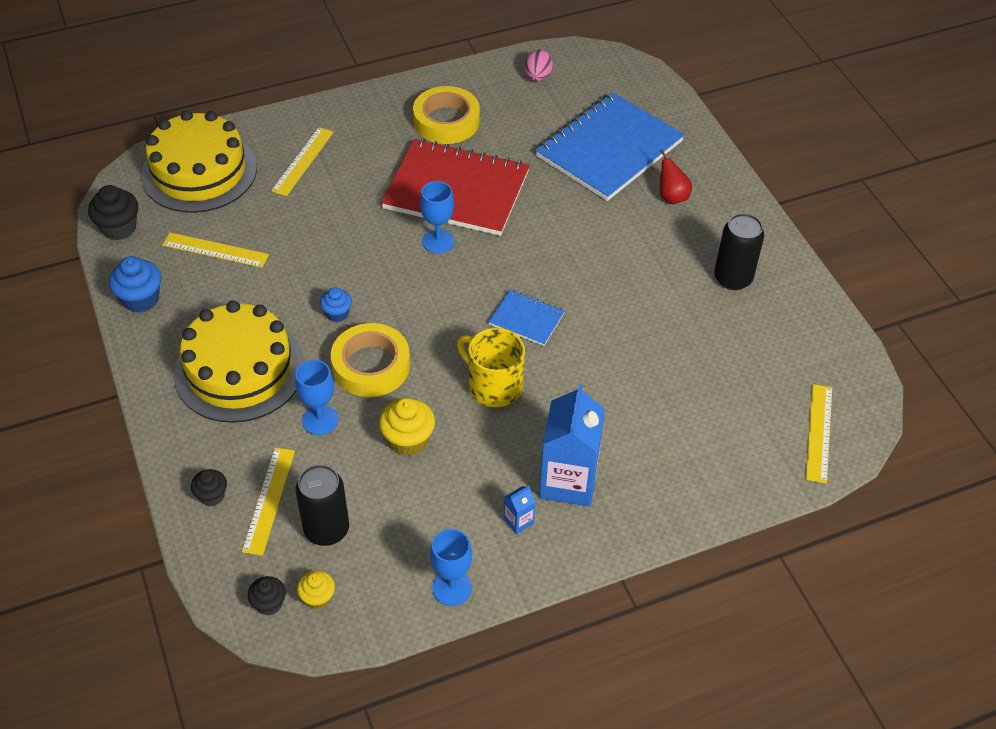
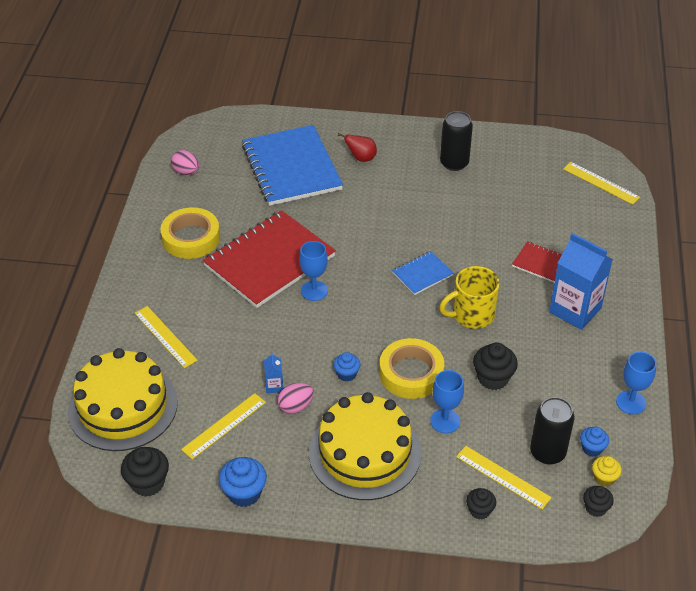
camera: 60 degrees left, 5 degrees down
(270, 292) = (295, 406): none -> pink egg
(356, 571) = (592, 448): none -> blue cupcake
(408, 440) = (493, 378): yellow cupcake -> black cupcake
(518, 521) = (594, 347): blue carton -> blue carton (274, 386)
(624, 421) = (541, 263): none -> red notebook

